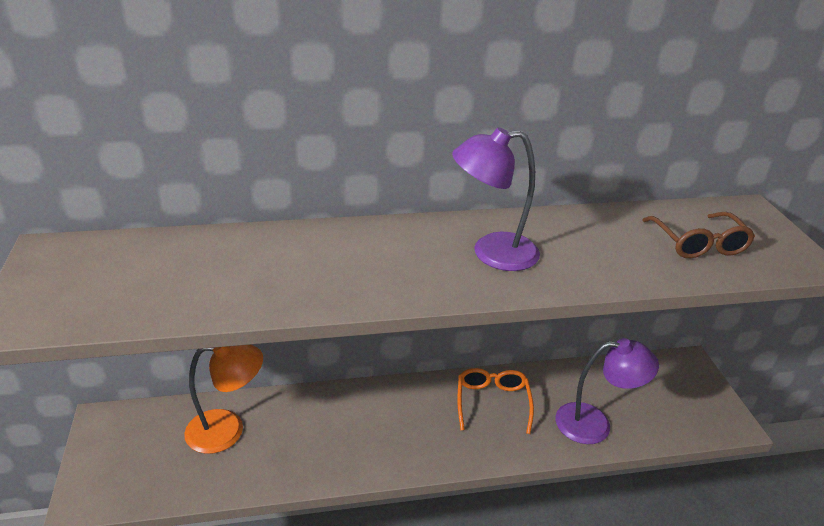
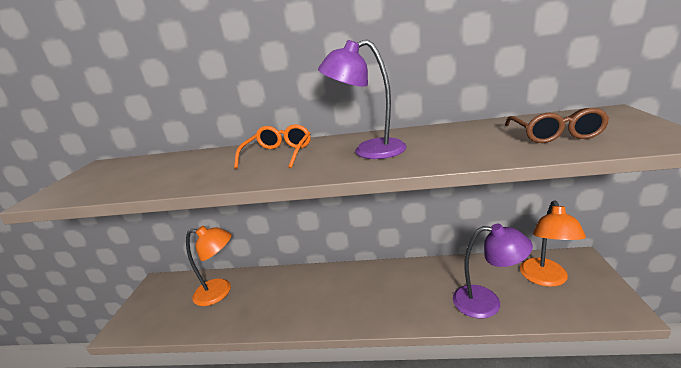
camera: 20 degrees right, 10 degrees down
(492, 403) = (404, 283): orange glasses -> orange glasses (278, 155)
(654, 390) = (545, 279): none -> orange lamp

